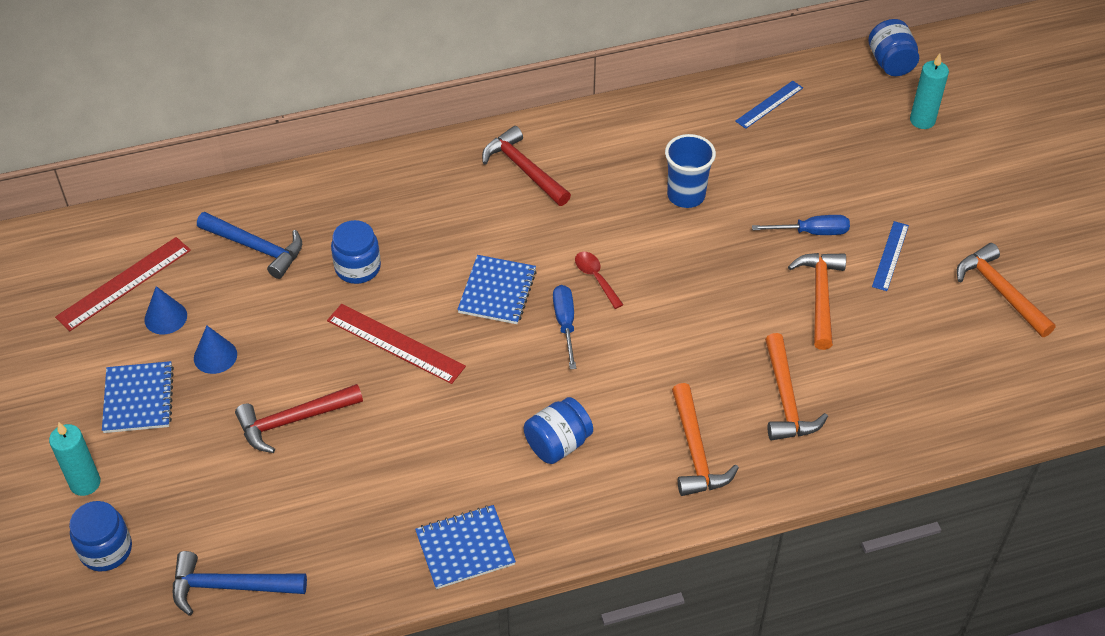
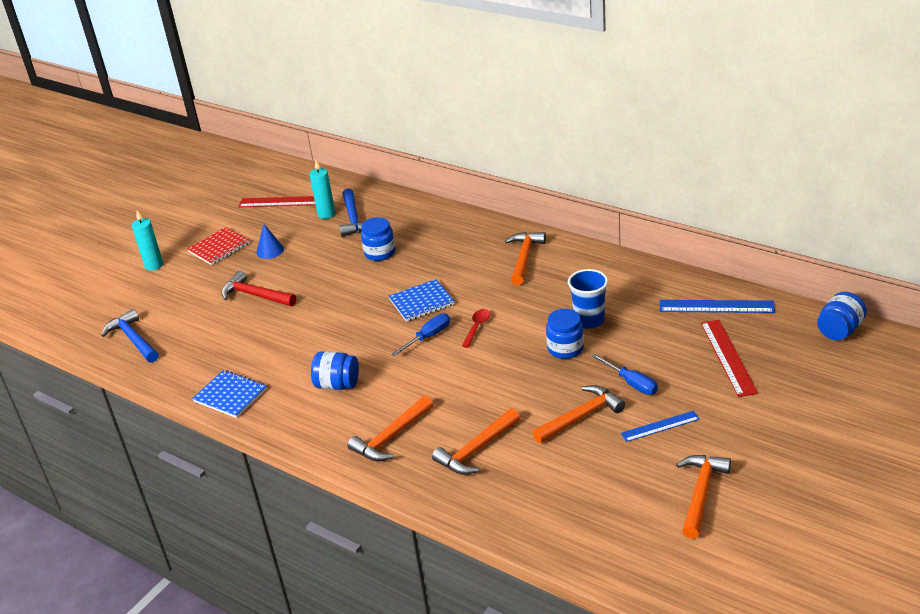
camera: 55 degrees right, 15 degrees down
(106, 550) = (121, 294): blue jar -> blue jar (565, 348)
(138, 399) = (219, 248): blue notebook -> red notebook
(165, 317) = (277, 224): blue cone -> none
(395, 343) = (343, 293): red ruler -> red ruler (728, 357)
(523, 169) = (524, 258): red hammer -> orange hammer
(769, 104) = (716, 306): blue ruler -> blue ruler, size x1.57
(922, 120) = (808, 372): turquoise candle -> turquoise candle (326, 214)

